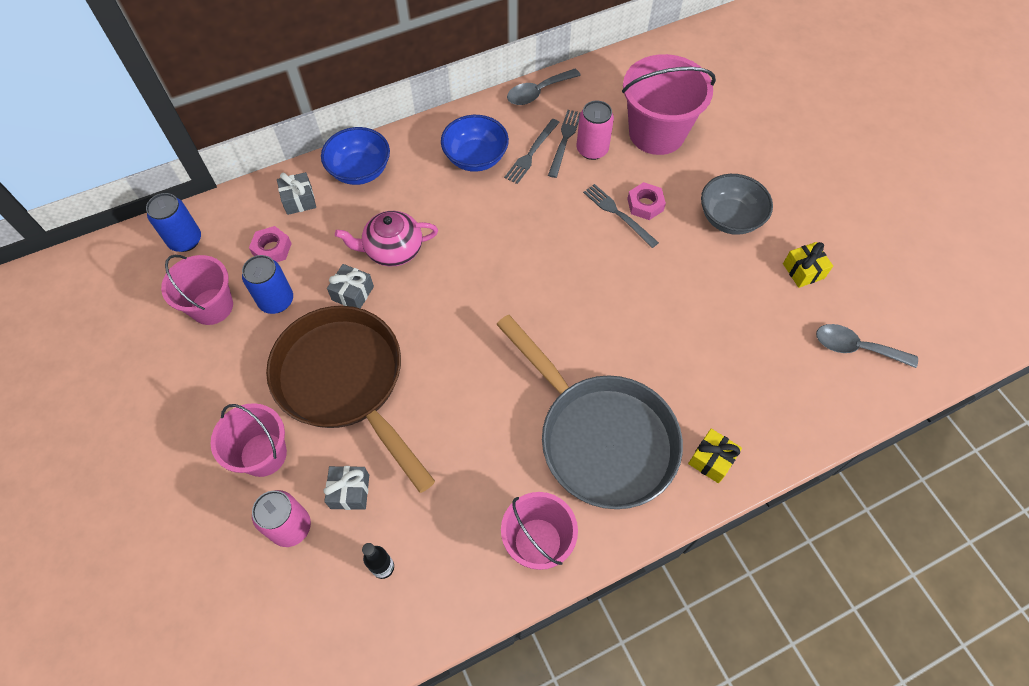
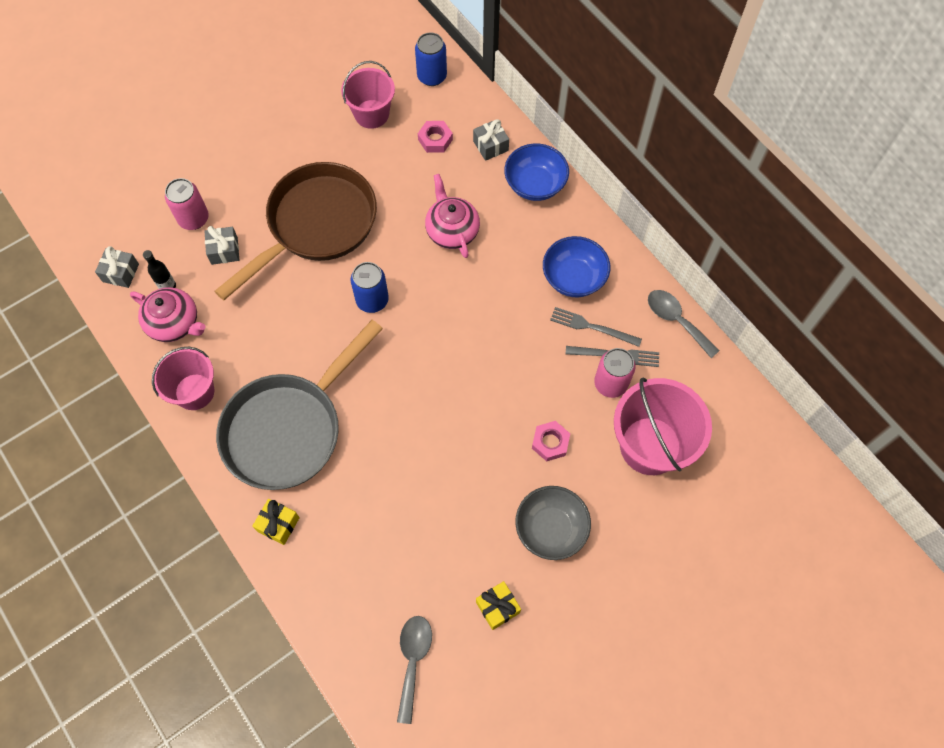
camera: 80 degrees right, 5 degrees up
(263, 454) = (248, 185): pink bucket -> none
(276, 301) = (384, 157): blue can -> blue can (372, 300)
(353, 293) = (401, 210): grey gift -> grey gift (120, 273)
(438, 561) = (174, 323): none -> pink teapot
(618, 214) = (532, 418): grey fork -> none

